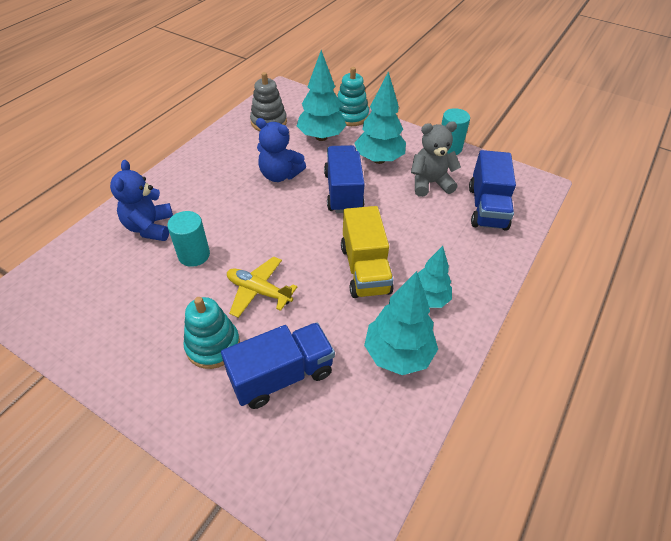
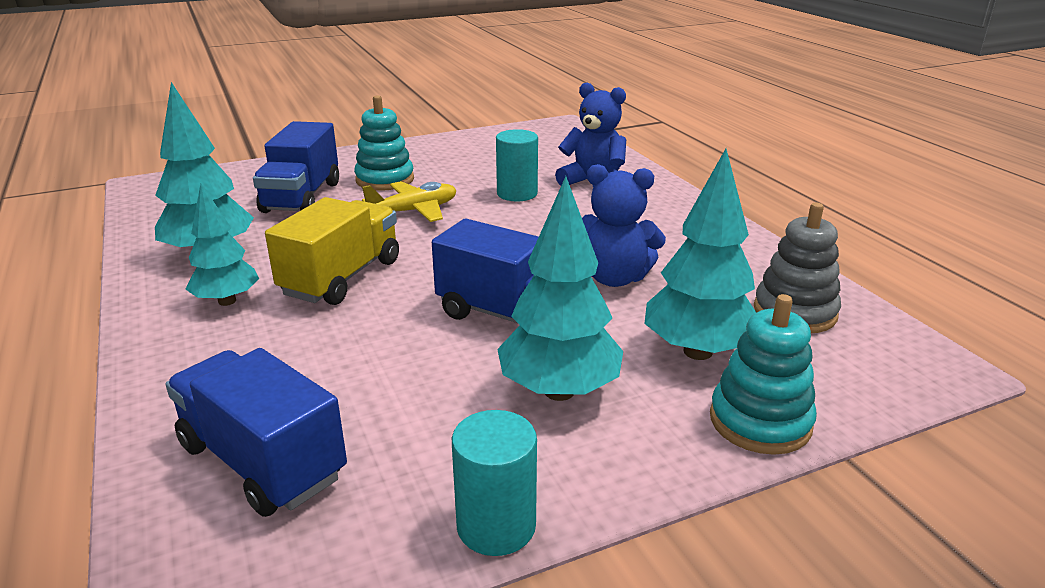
camera: 125 degrees right, 20 degrees down
(280, 175) = (614, 278): blue teddy bear -> blue teddy bear turned 135 degrees counterclockwise
(365, 269) = (342, 277): yellow truck -> yellow truck turned 90 degrees clockwise
(430, 183) = (419, 422): grey teddy bear -> none

